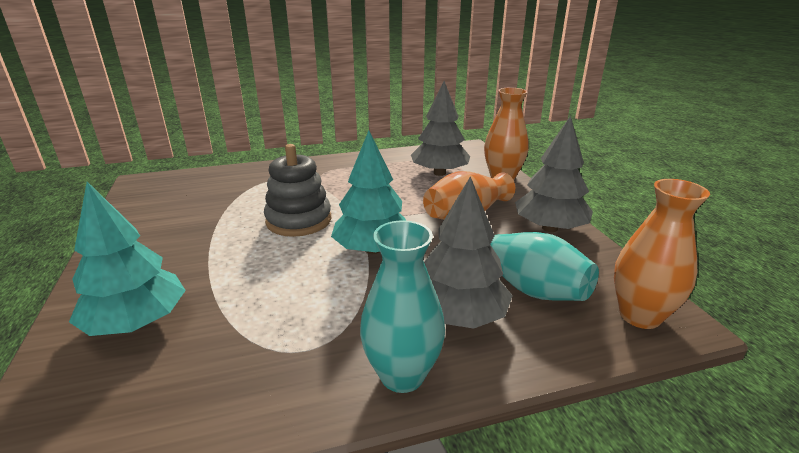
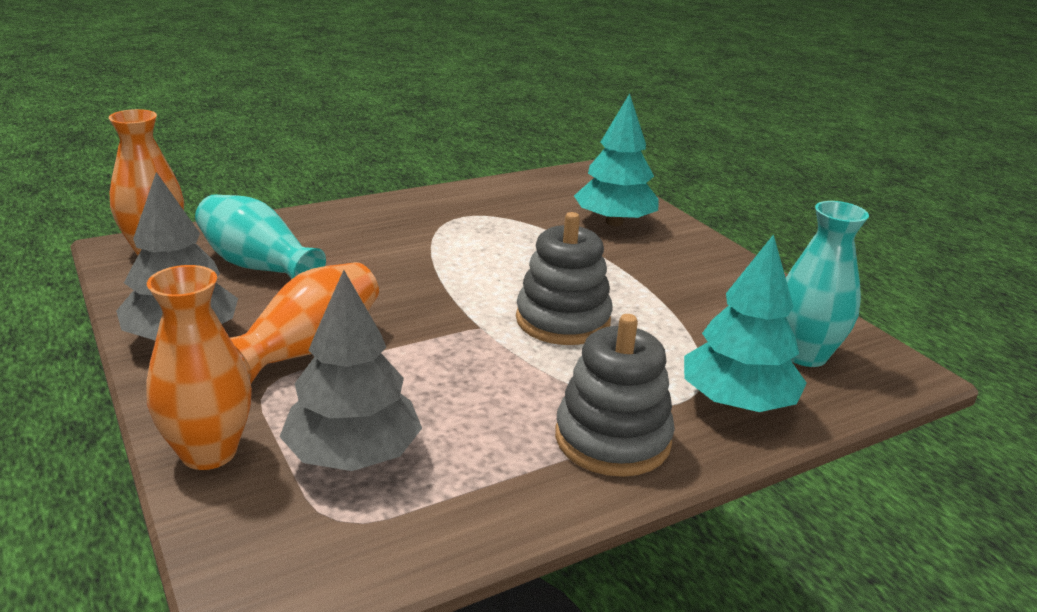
camera: 165 degrees right, 0 degrees up
(324, 170) = (612, 439): none -> grey stacking toy
(372, 249) = (439, 290): turquoise tree -> turquoise tree (737, 402)
(402, 375) = (382, 209): turquoise vase -> turquoise vase (805, 355)
(458, 315) = (336, 240): grey tree -> none

